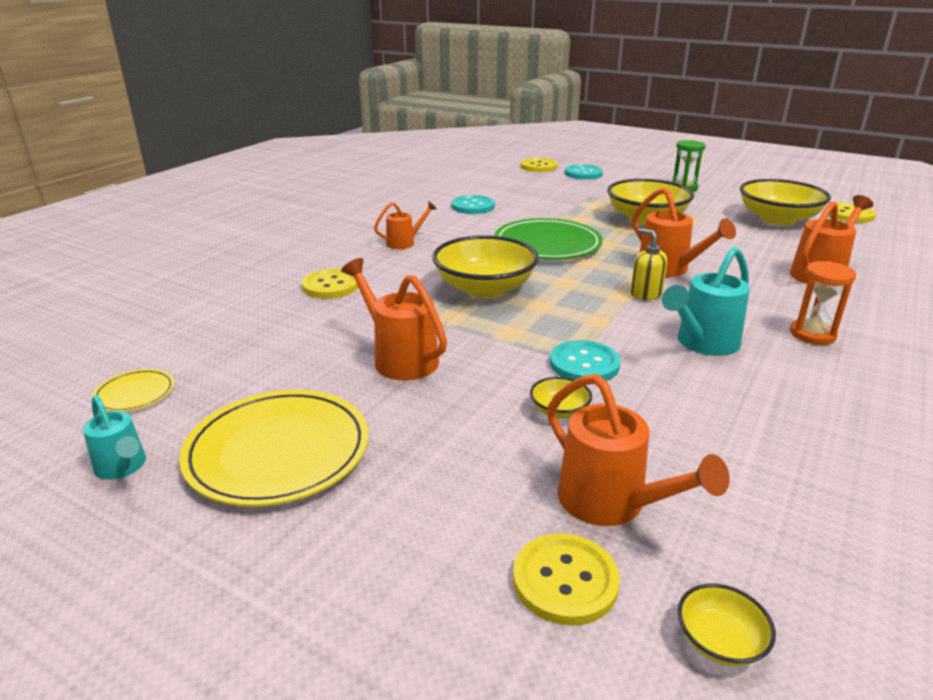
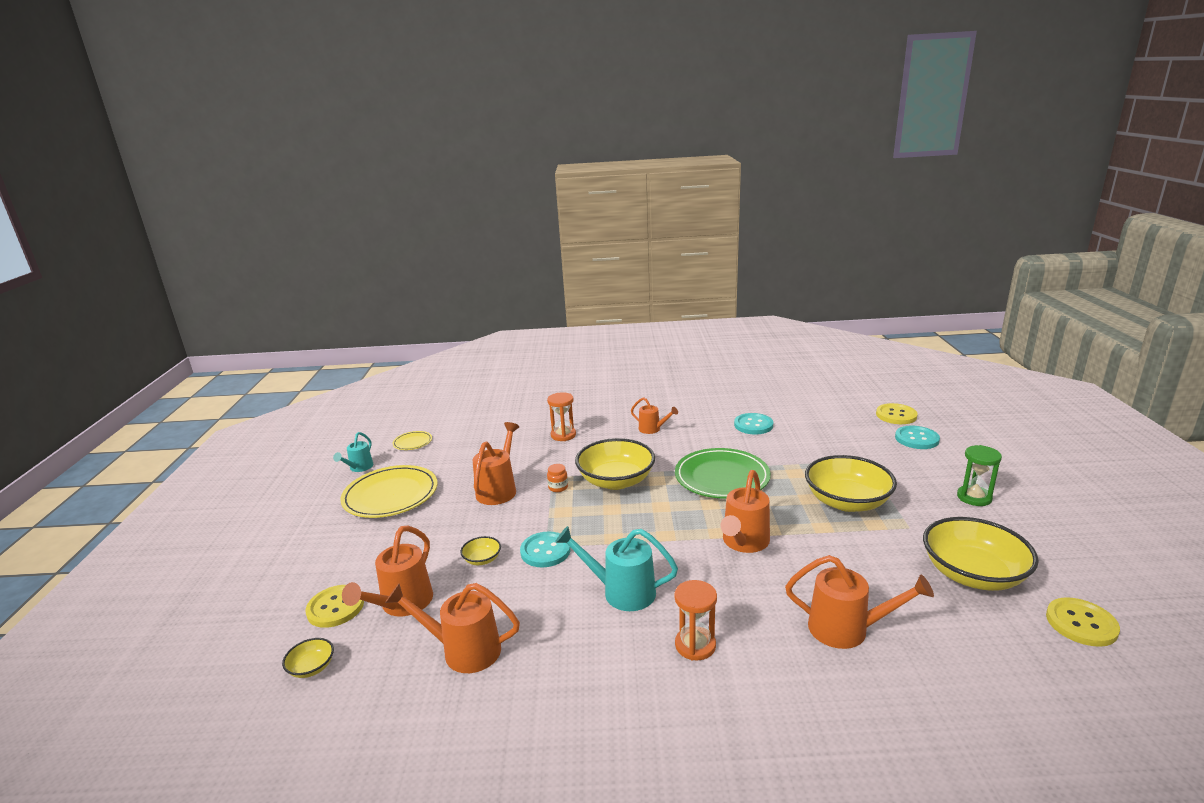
camera: 60 degrees right, 5 degrees down
(331, 286) = (563, 435): yellow button -> orange hourglass
(452, 321) = (558, 487): none -> orange jar
(645, 294) = (681, 545): yellow soap dispenser -> none
(752, 472) = (463, 650): none -> orange watering can

